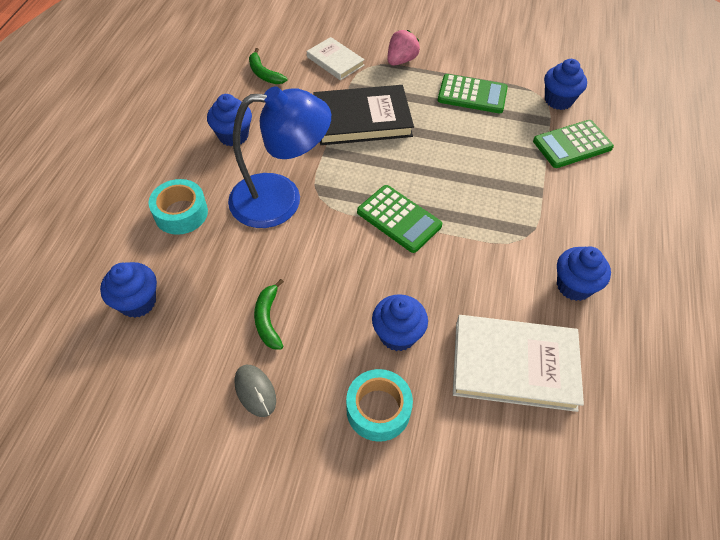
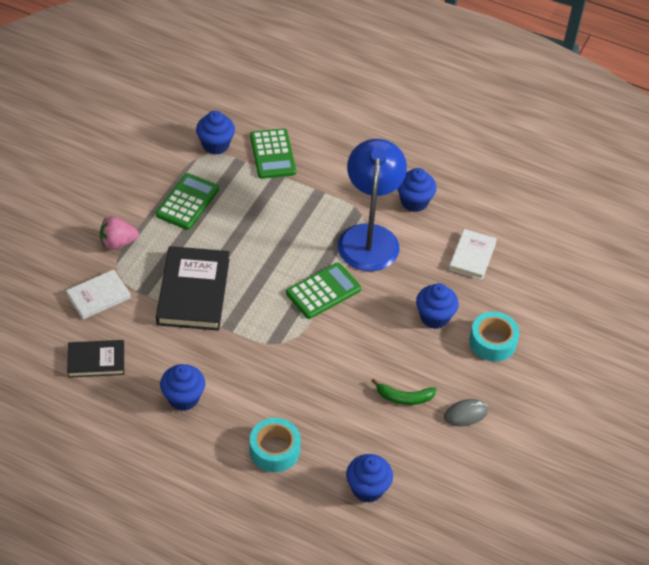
camera: 80 degrees left, 5 degrees down
(264, 73) = (96, 360): green banana -> black book
(281, 199) = (278, 371): blue lamp -> blue lamp (369, 237)
(401, 60) = (118, 243): pink strawberry -> pink strawberry turned 60 degrees counterclockwise
(514, 365) = (472, 256): white book -> white book, size x0.58

